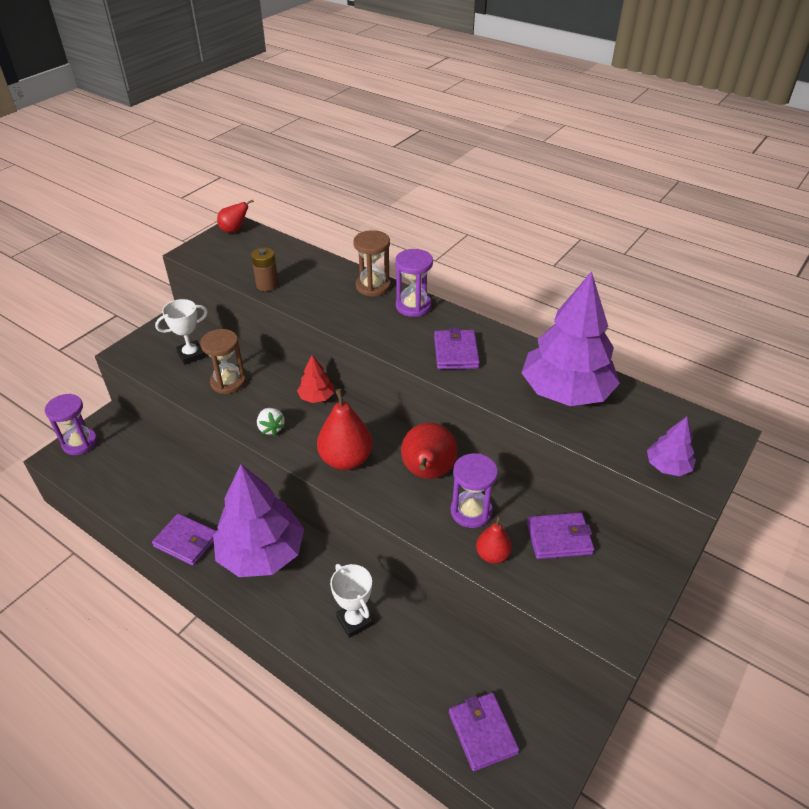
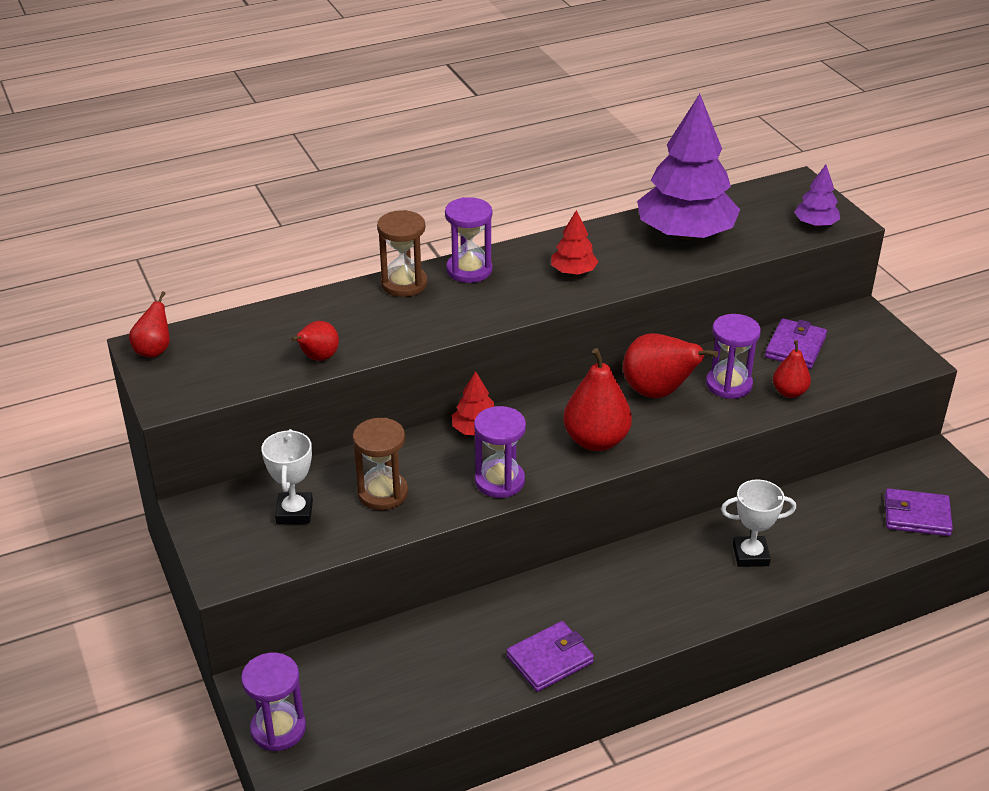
camera: 60 degrees left, 5 degrees down
(262, 553) = (613, 598): purple tree -> none
(267, 285) = (318, 358): brown battery -> red pear
(271, 428) = (499, 481): white strawberry -> purple hourglass
(456, 352) = (573, 272): purple wallet -> red tree

